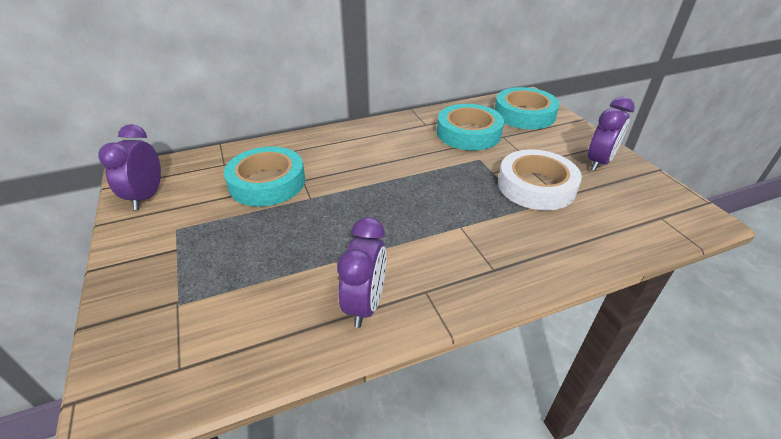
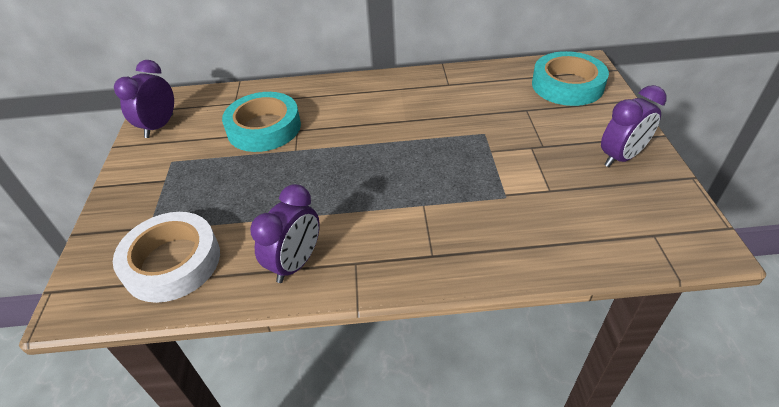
camera: 20 degrees right, 5 degrees up
(468, 133) = (489, 101): turquoise tape -> none
(536, 186) = (529, 174): white tape -> white tape (172, 262)

